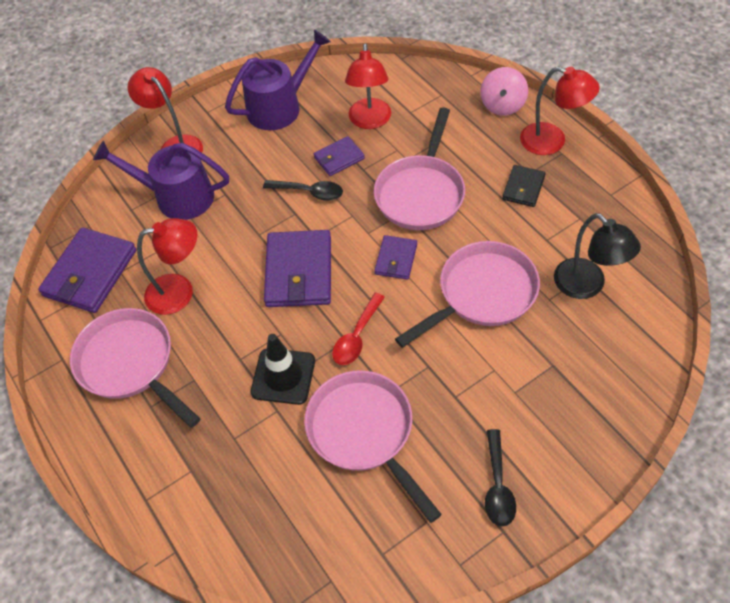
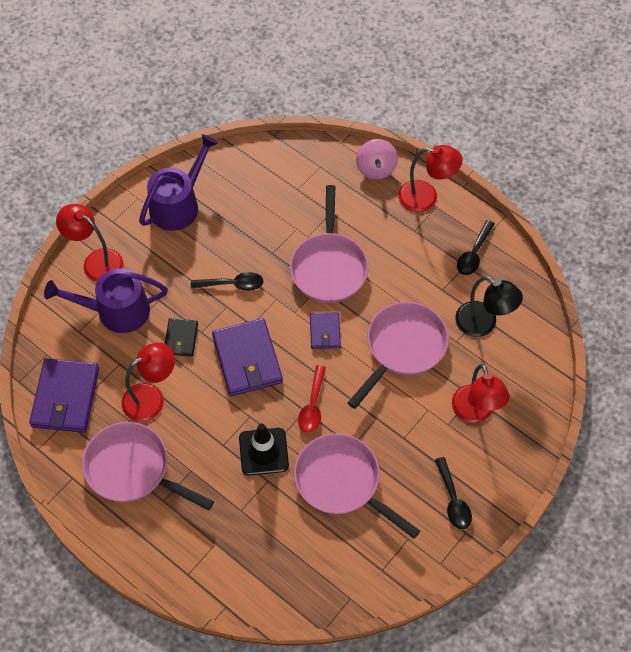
camera: 20 degrees left, 5 degrees up
(339, 158) = (248, 246): purple wallet -> none
(370, 121) = (264, 205): red lamp -> red lamp (476, 412)
(523, 188) = (413, 246): black wallet -> black wallet (181, 338)
(593, 208) = (474, 254): none -> black spoon

